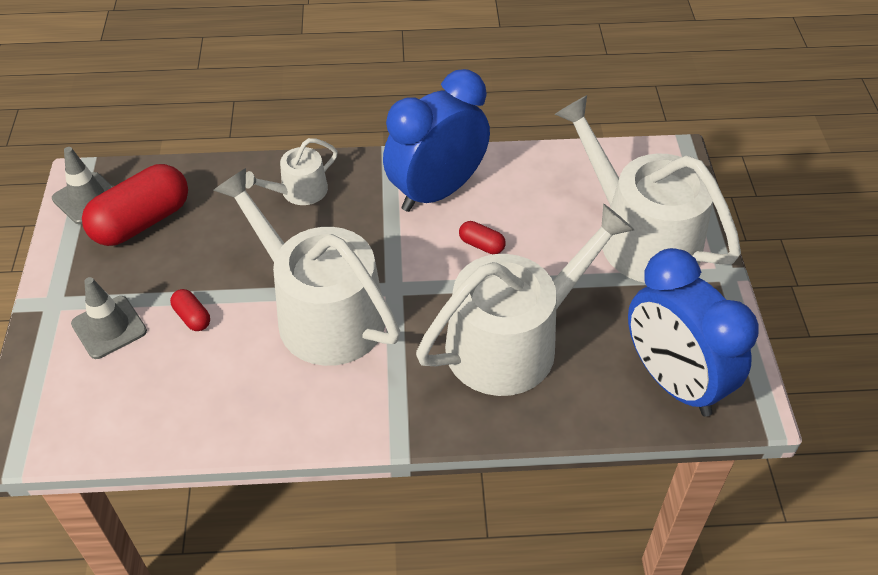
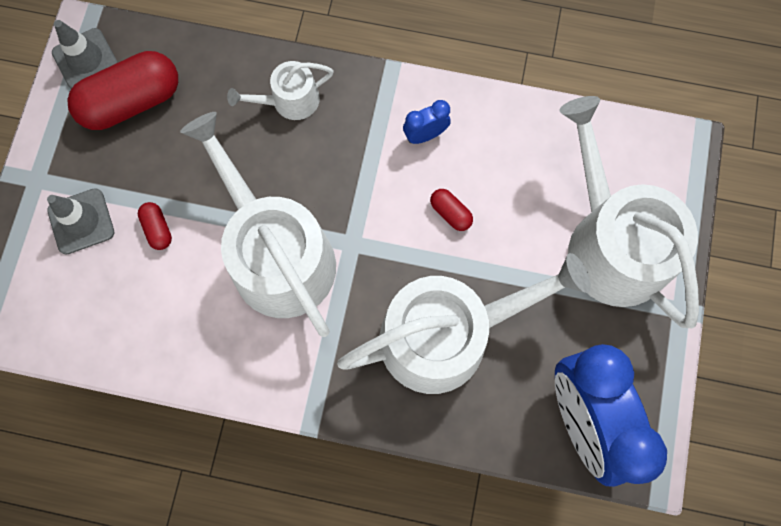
camera: 15 degrees right, 25 degrees up
(437, 192) = (425, 135): blue clock -> blue clock, size x0.41

